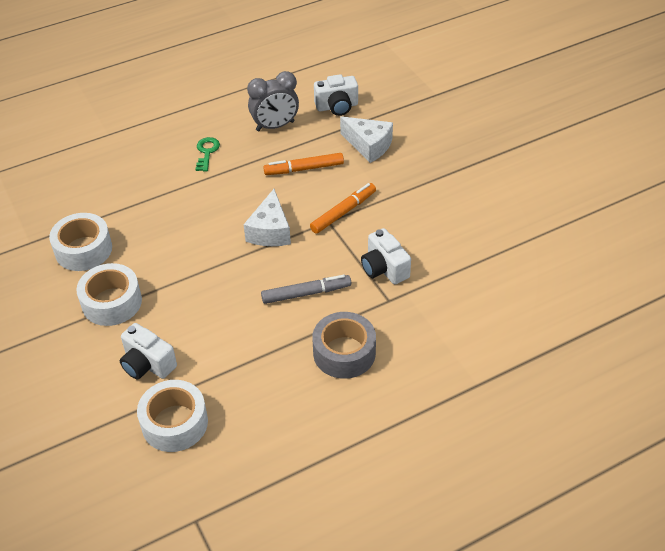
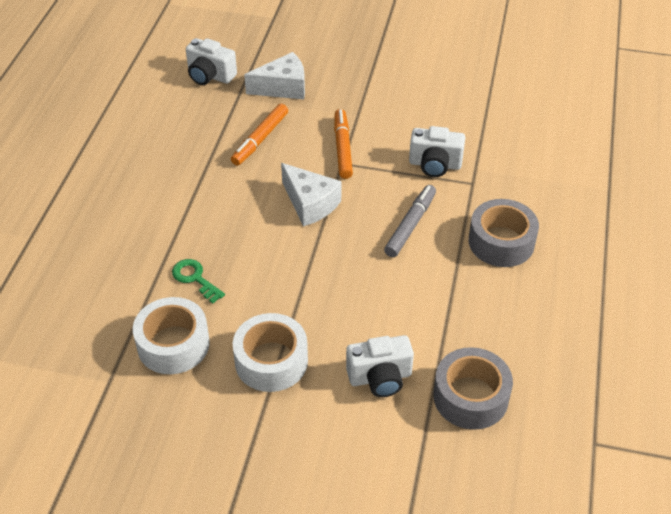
camera: 50 degrees left, 0 degrees up
(174, 423) = (470, 397): white tape -> grey tape
(207, 152) = (154, 185): green key -> green key (195, 278)
(275, 126) = (181, 124): grey clock -> none
(337, 107) = (210, 76): white camera -> white camera turned 90 degrees clockwise

